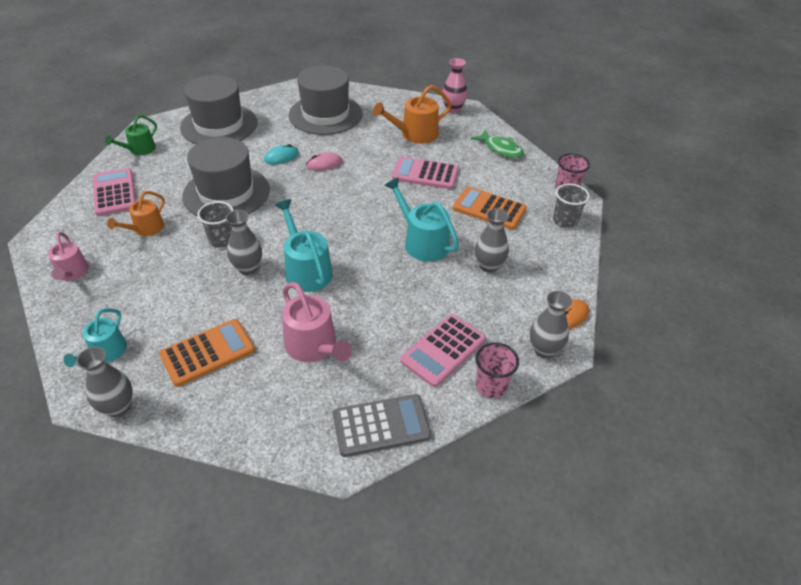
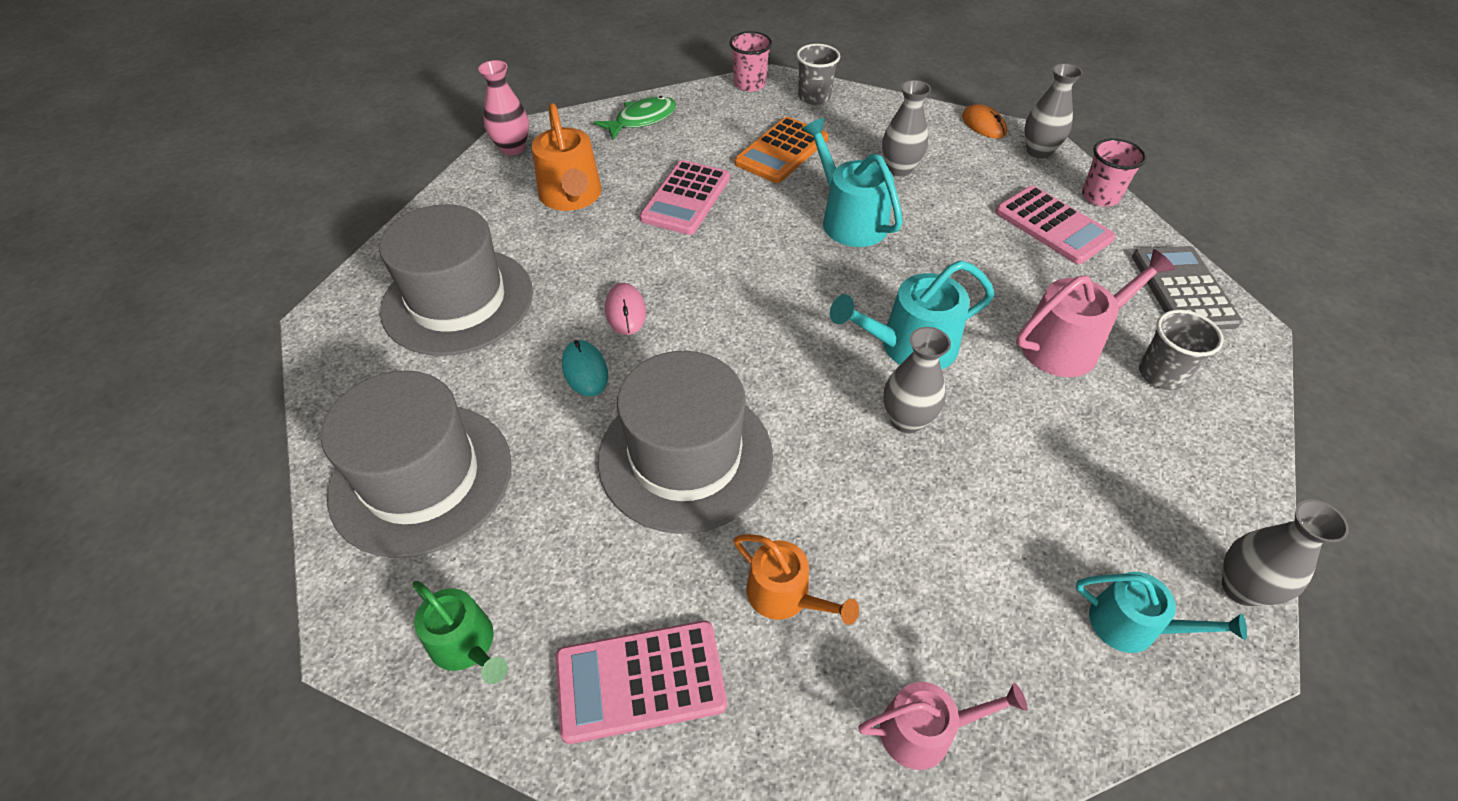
camera: 80 degrees left, 5 degrees up
(208, 353) = (1103, 470): orange calculator -> none
(222, 240) = (829, 459): grey cup -> grey cup (1161, 374)
(422, 242) = (849, 219): turquoise watering can -> turquoise watering can turned 90 degrees clockwise

